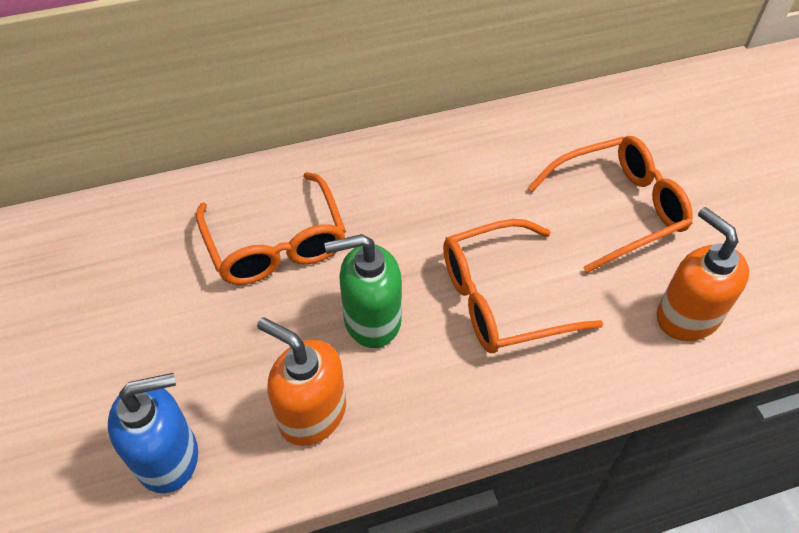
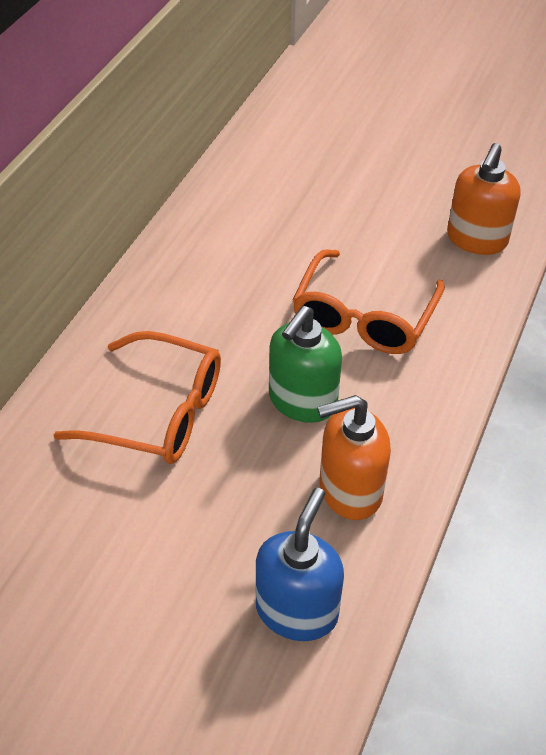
camera: 50 degrees left, 5 degrees down
(617, 209) = (355, 206): orange glasses -> none
(687, 316) = (476, 239): orange soap dispenser -> orange soap dispenser turned 75 degrees counterclockwise

